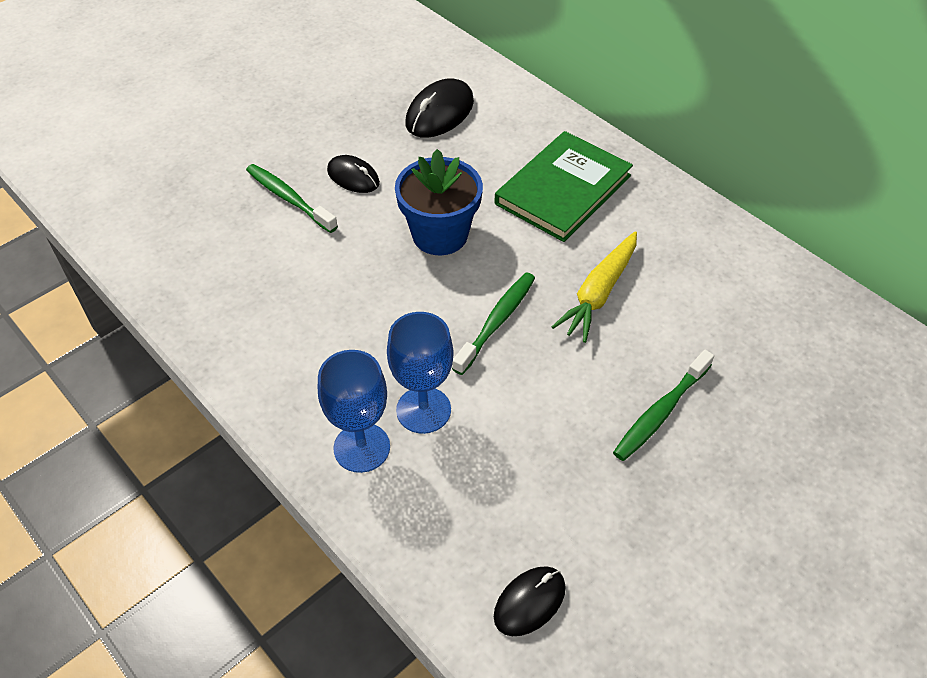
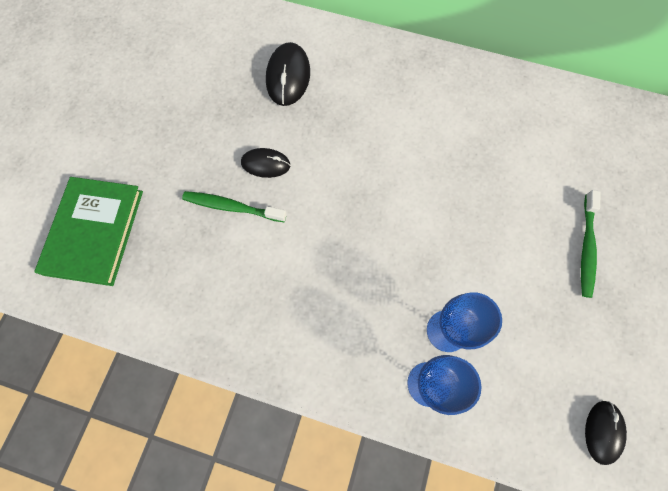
camera: 30 degrees left, 20 degrees up
(440, 235) = (361, 183): blue flower pot -> none
(497, 322) = (445, 234): green toothbrush -> none
(563, 189) = (416, 103): green book -> green book (94, 232)
(599, 293) = (493, 176): yellow carrot -> none

